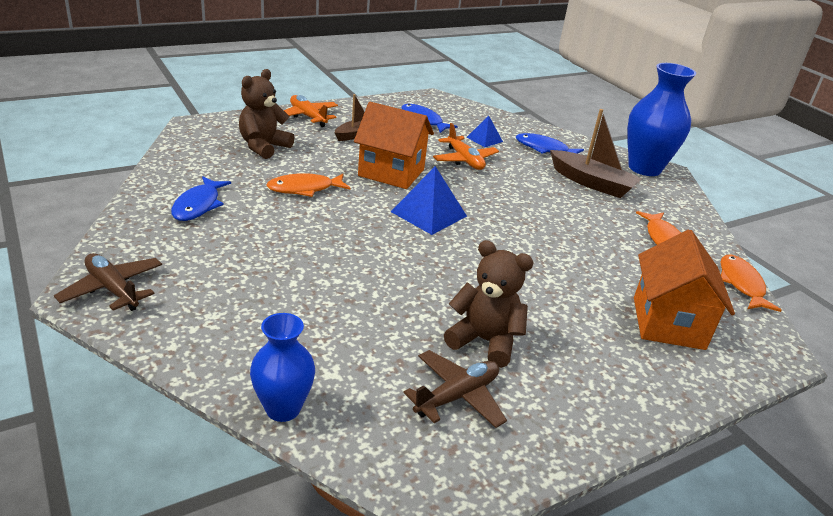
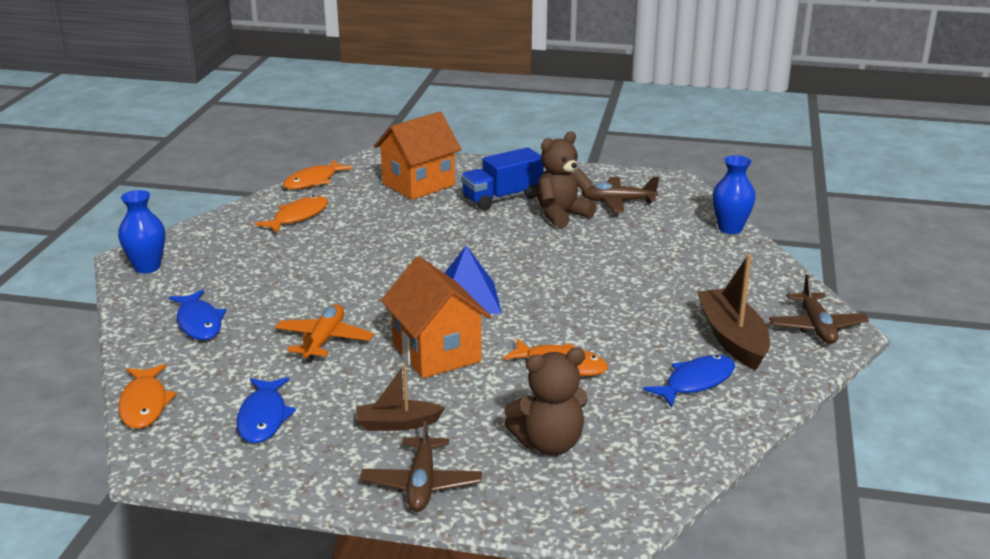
camera: 135 degrees left, 5 degrees down
(308, 117) = (422, 484): orange plane -> brown plane
(484, 111) = (144, 404): none -> orange fish
(484, 139) = (242, 359): blue pyramid -> none
(484, 341) = (561, 215): brown teddy bear -> brown teddy bear turned 75 degrees clockwise
(572, 341) = (502, 198): none -> blue truck
(592, 183) = (242, 273): brown boat -> brown boat (732, 339)
(644, 168) = (147, 267): blue vase -> blue vase, size x0.59

